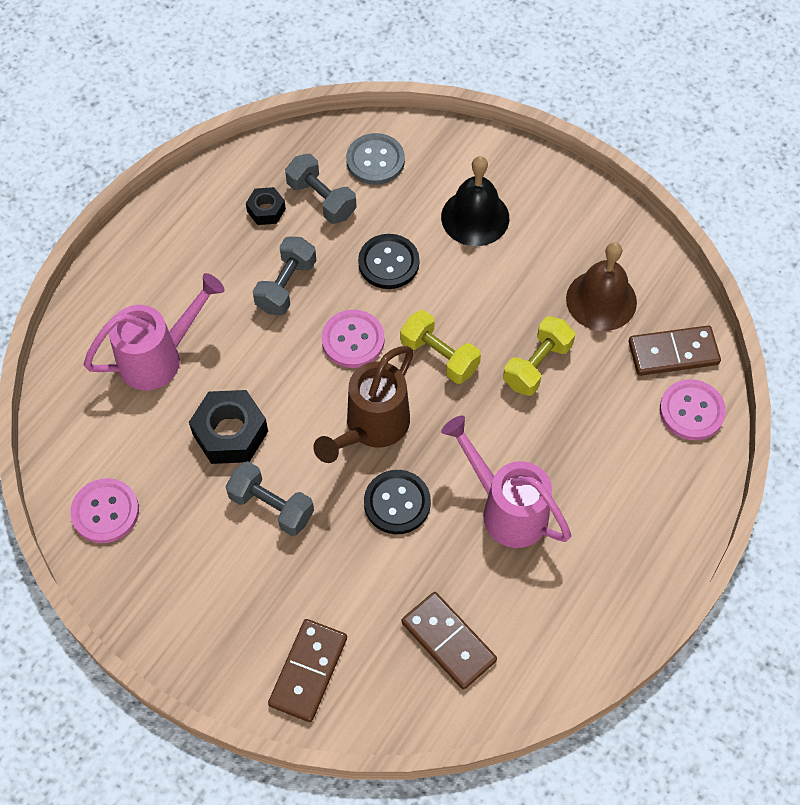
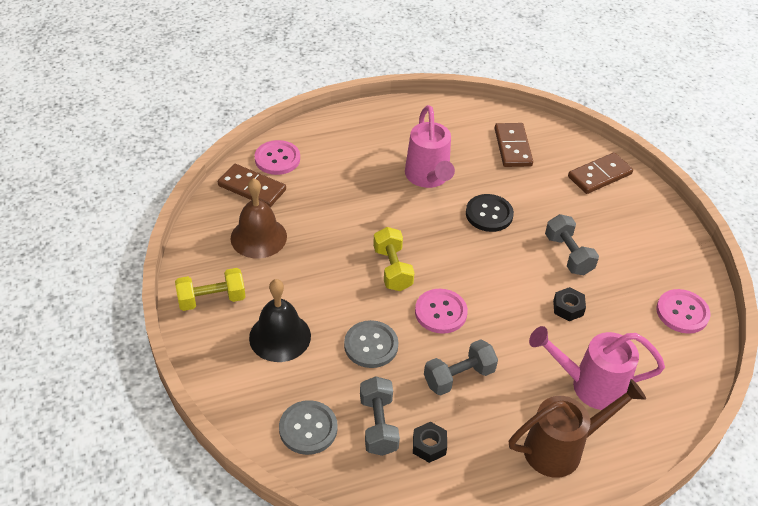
camera: 145 degrees left, 15 degrees down
(230, 433) = (568, 308): black nut -> black nut, size x0.56
(371, 427) = (471, 257): brown watering can -> brown watering can (561, 448)
(388, 263) = (371, 345): black button -> grey button
(537, 365) = (337, 229): yellow dumbbell -> yellow dumbbell (212, 299)

